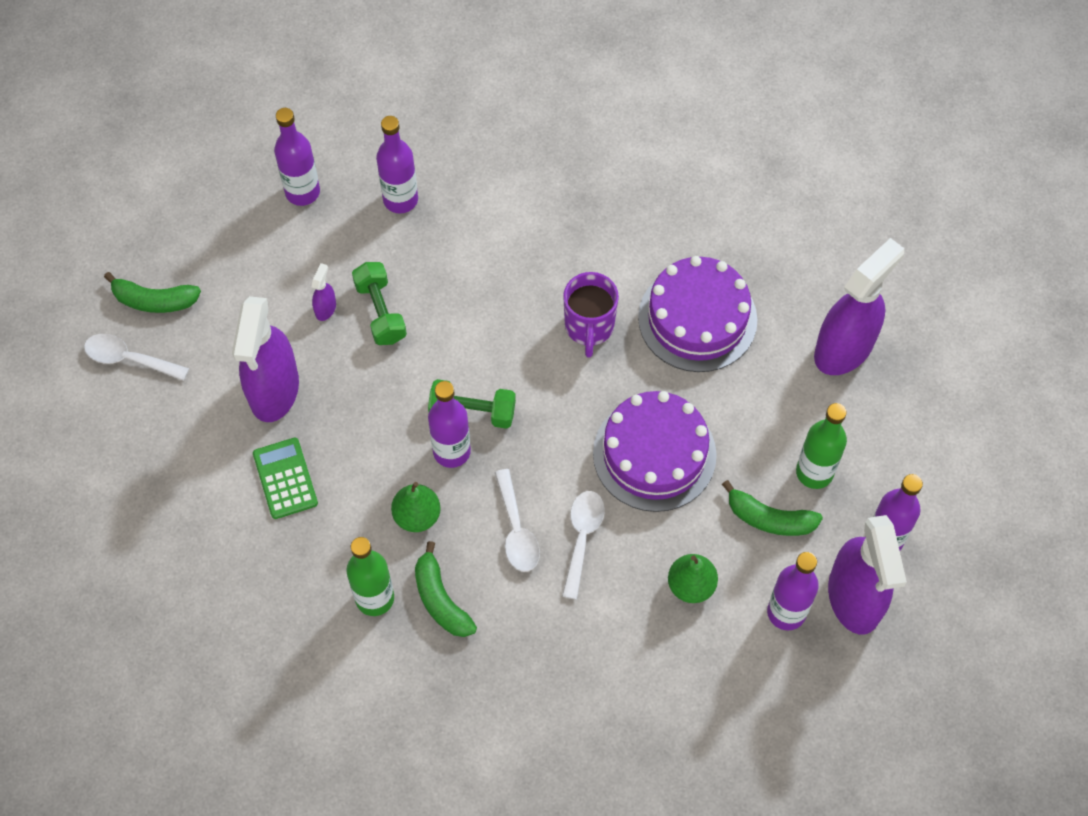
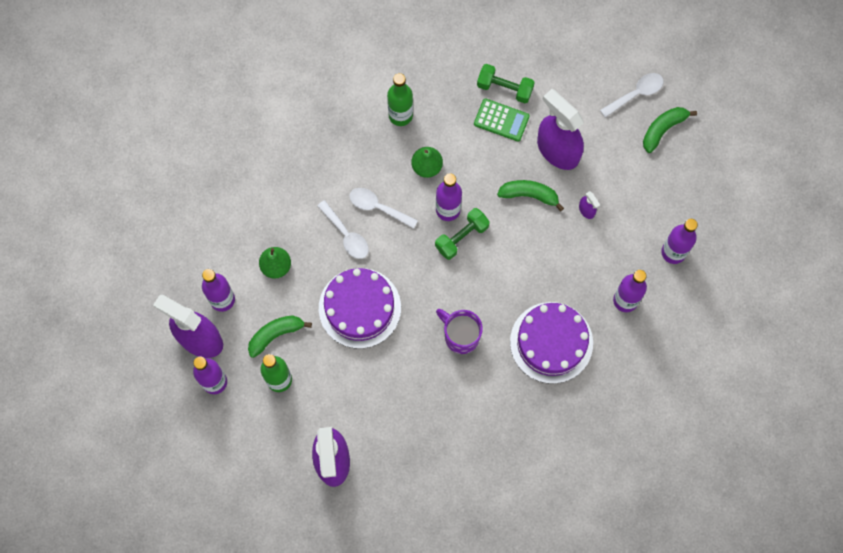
camera: 130 degrees right, 10 degrees up
(380, 312) = (561, 236): green dumbbell -> green dumbbell (504, 88)
(440, 599) = (373, 144): green banana -> green banana (529, 195)
(697, 318) = (417, 398): purple cake -> purple cake (551, 342)

